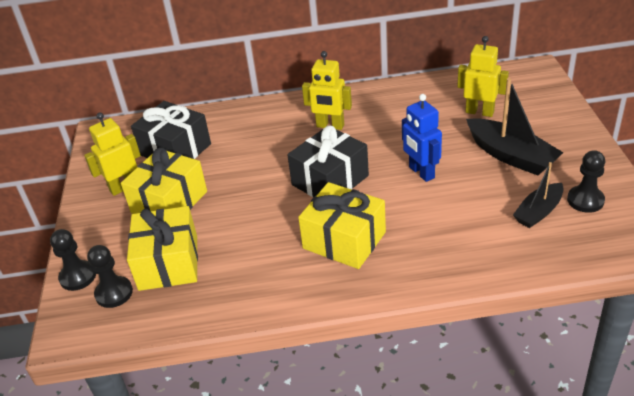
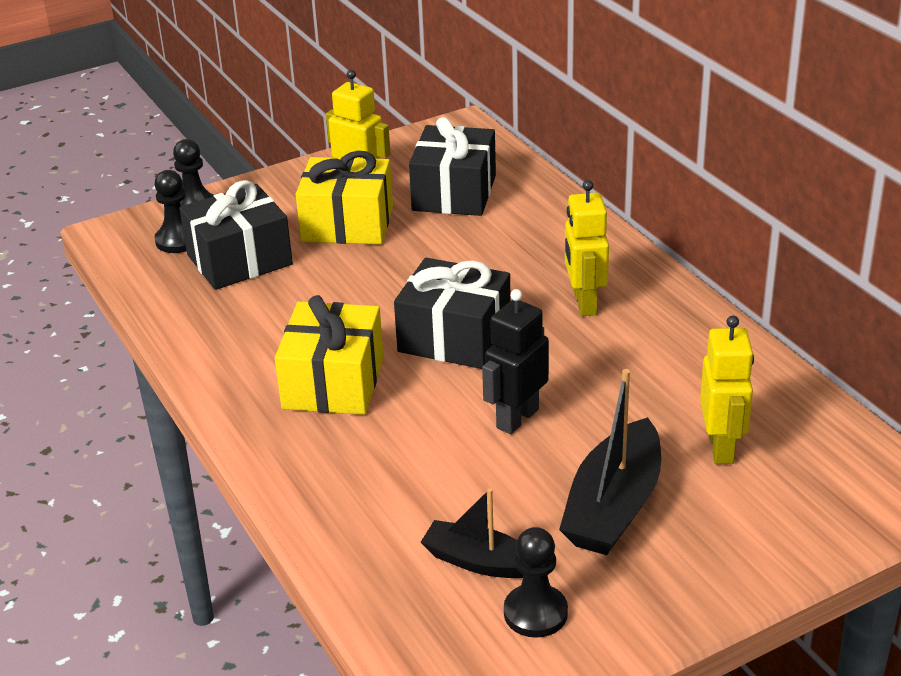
camera: 65 degrees right, 5 degrees down
(168, 263) = (239, 260): yellow gift -> black gift
(421, 172) = (517, 418): blue robot -> black robot

